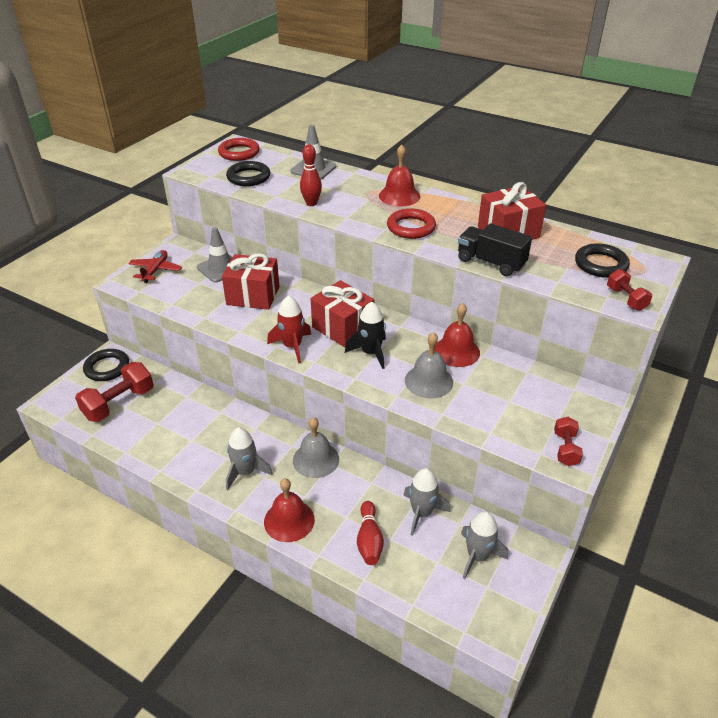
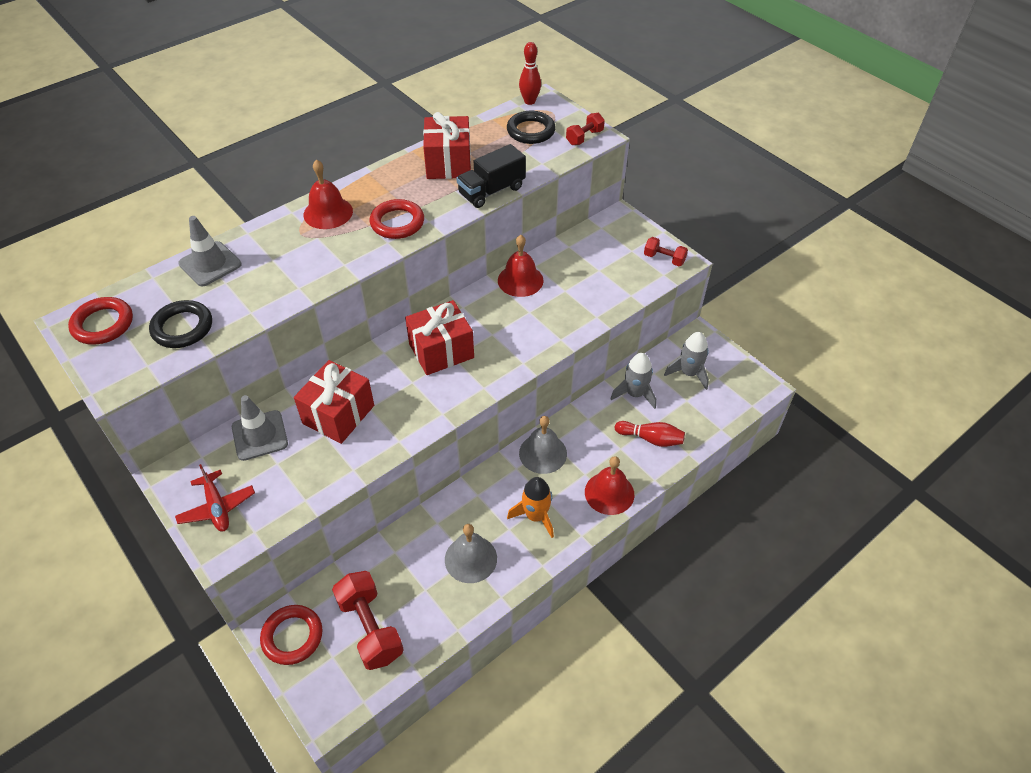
camera: 70 degrees left, 10 degrees up
(107, 368) = (292, 636): black ring -> red ring
(155, 270) = (217, 507): red plane -> red plane turned 150 degrees counterclockwise
(245, 472) = (535, 516): grey rocket -> orange rocket
(292, 346) = (450, 399): red rocket -> none
(311, 203) = (293, 285): red bowling pin -> red bowling pin (529, 101)
(371, 353) = (492, 340): black rocket -> none
(428, 381) = (551, 312): grey bell -> grey bell (470, 559)
(626, 299) = (584, 137): red dumbbell -> red dumbbell turned 45 degrees counterclockwise

